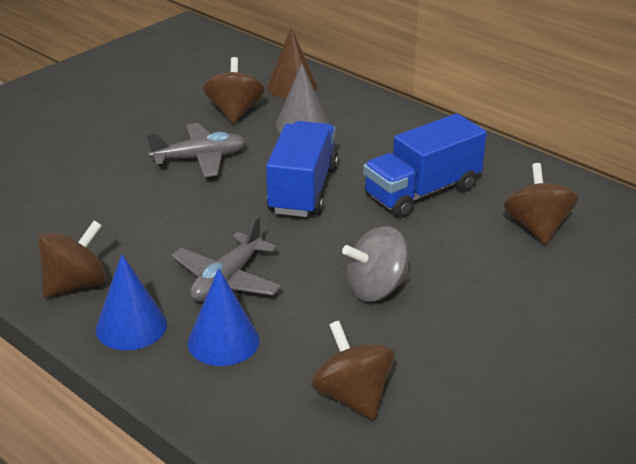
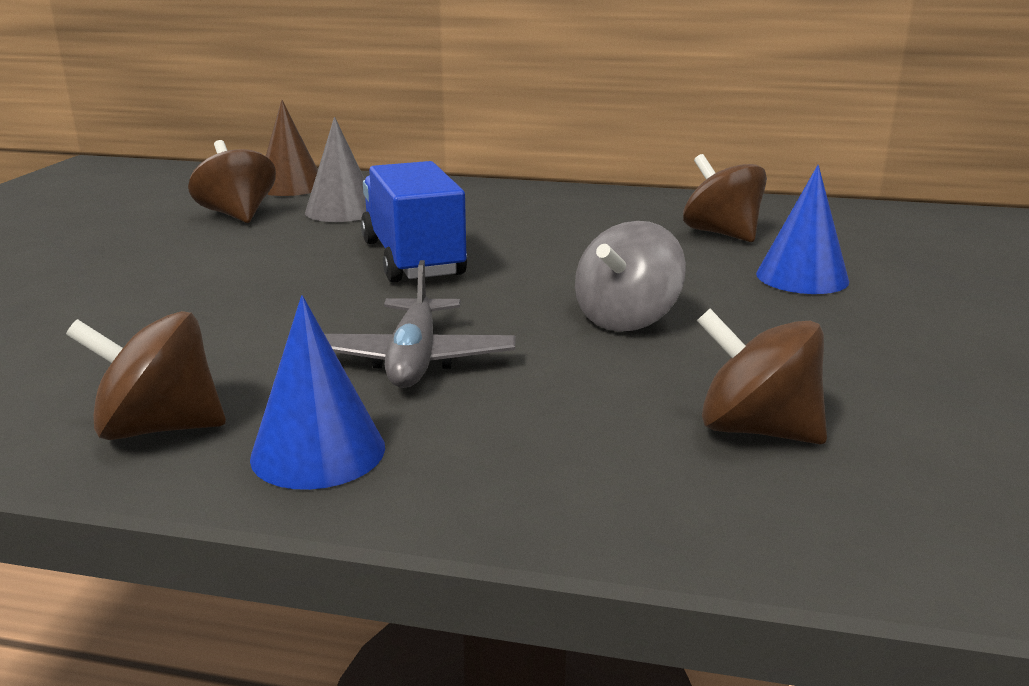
camera: 30 degrees left, 10 degrees down
(75, 284) = (159, 428): brown spinning top -> brown spinning top turned 105 degrees counterclockwise
(200, 159) = (233, 259): grey plane -> none
(223, 341) = (492, 425): blue cone -> blue cone (802, 277)
(422, 192) = (560, 233): blue truck -> none

